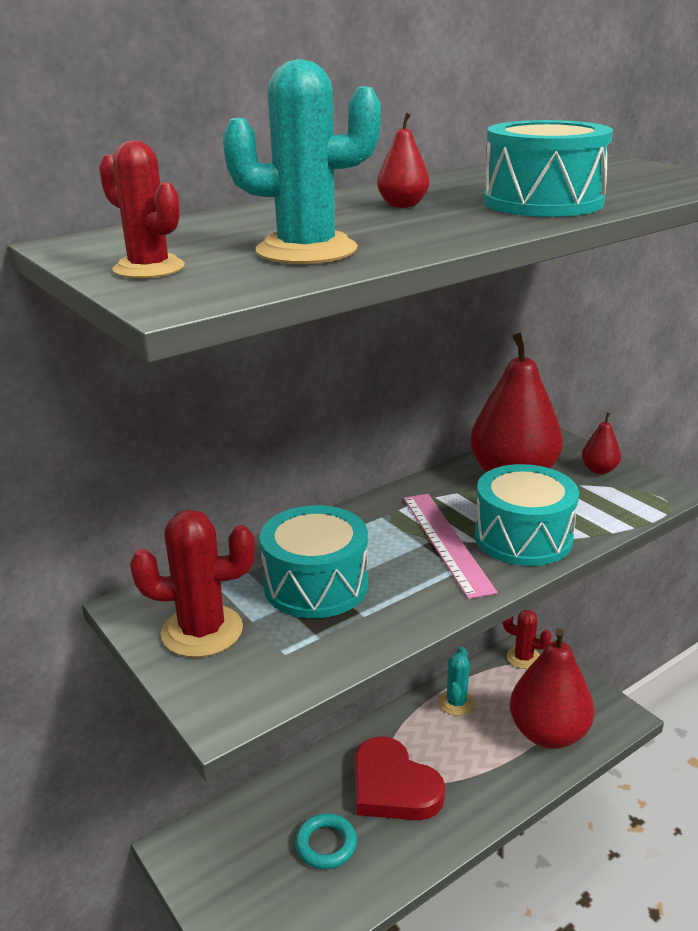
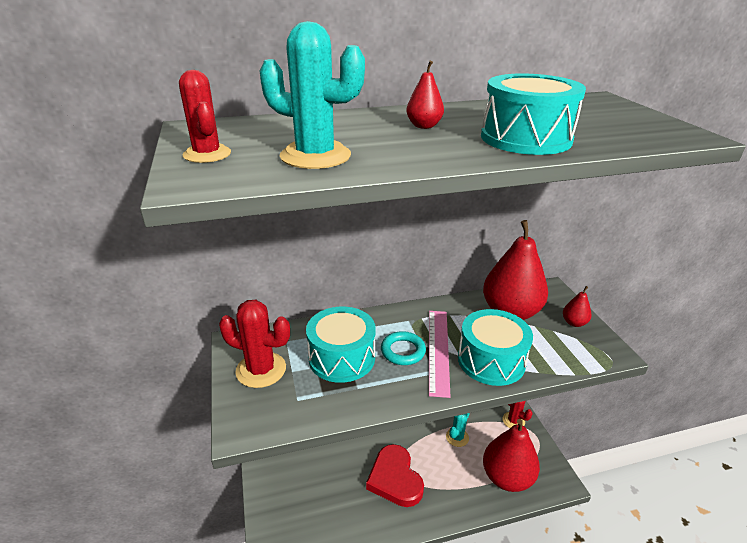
camera: 20 degrees right, 5 degrees up
(326, 844) = (341, 501): turquoise ring -> turquoise ring (403, 351)

